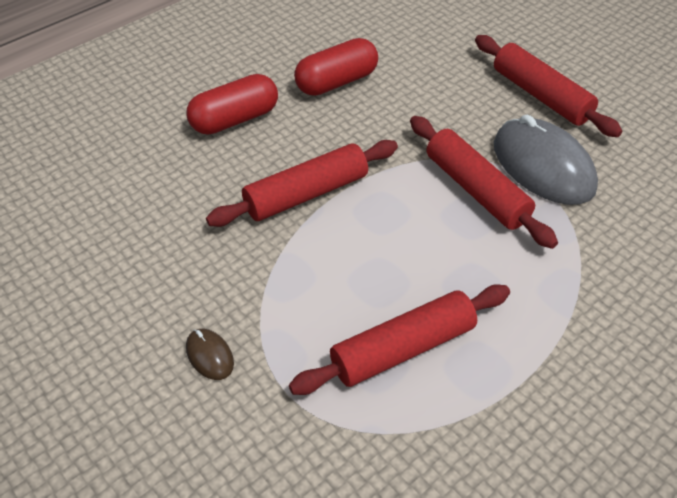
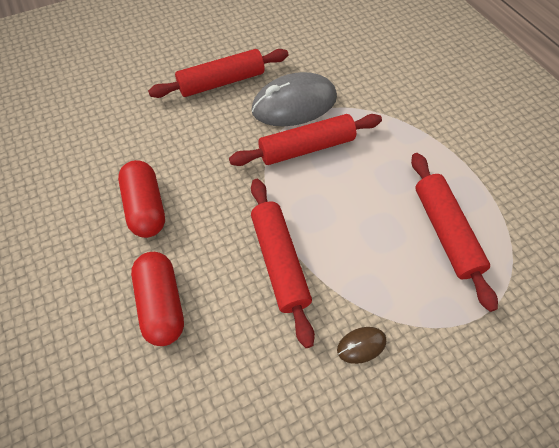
camera: 75 degrees left, 10 degrees up
(210, 355) = (442, 371): brown mouse -> brown mouse (361, 345)

